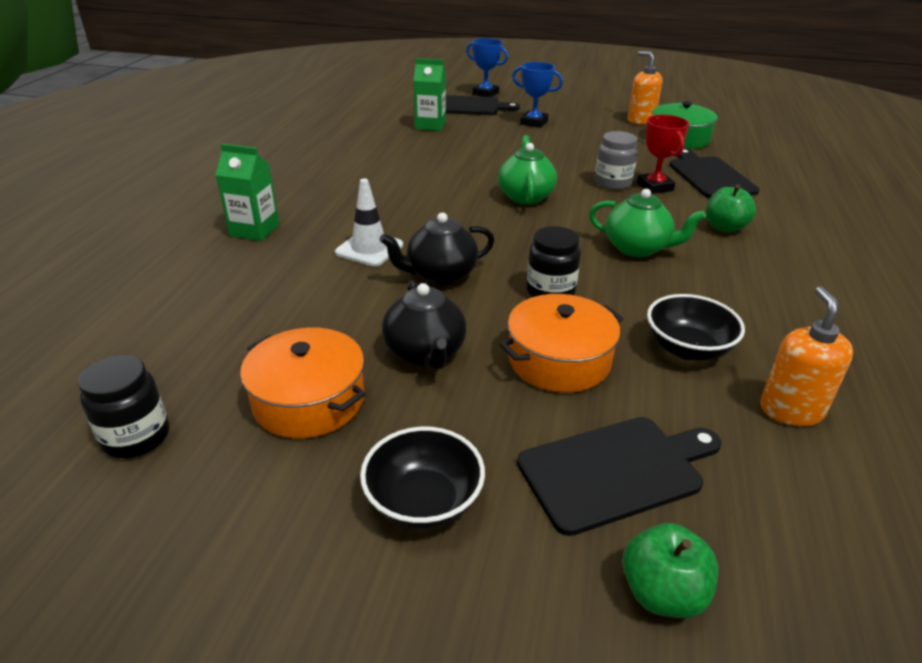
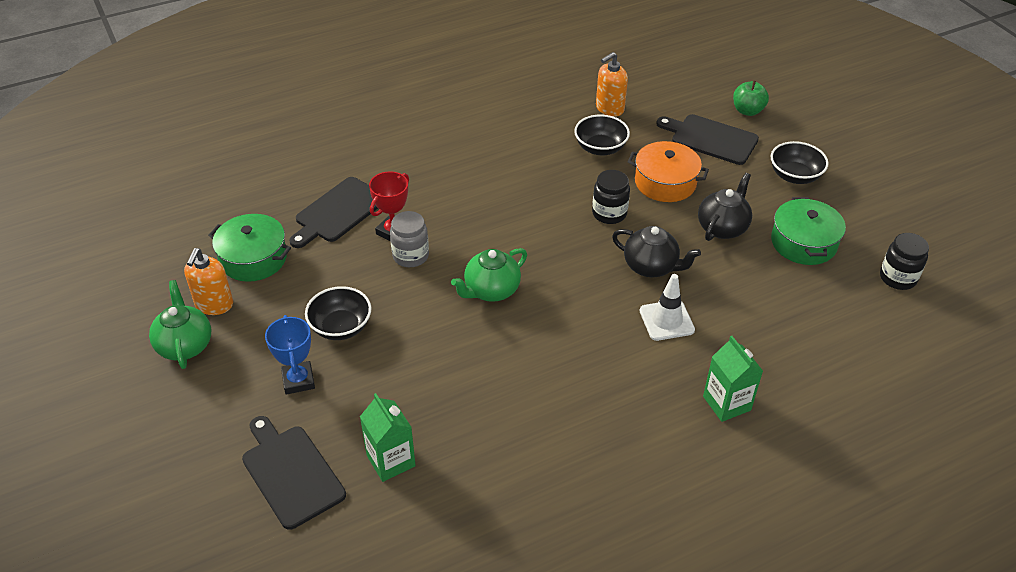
camera: 130 degrees left, 10 degrees up
(309, 400) = (803, 243): orange pot -> green pot
(485, 93) = (220, 488): blue trophy -> none
(564, 143) = (341, 327): none -> black bowl
(637, 248) = (511, 202): green teapot -> green teapot (185, 345)
(725, 227) = (433, 177): green apple -> none

